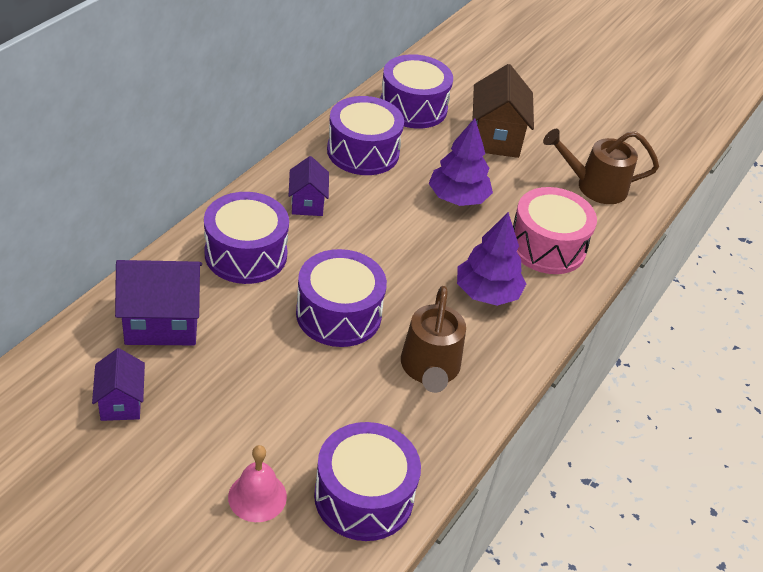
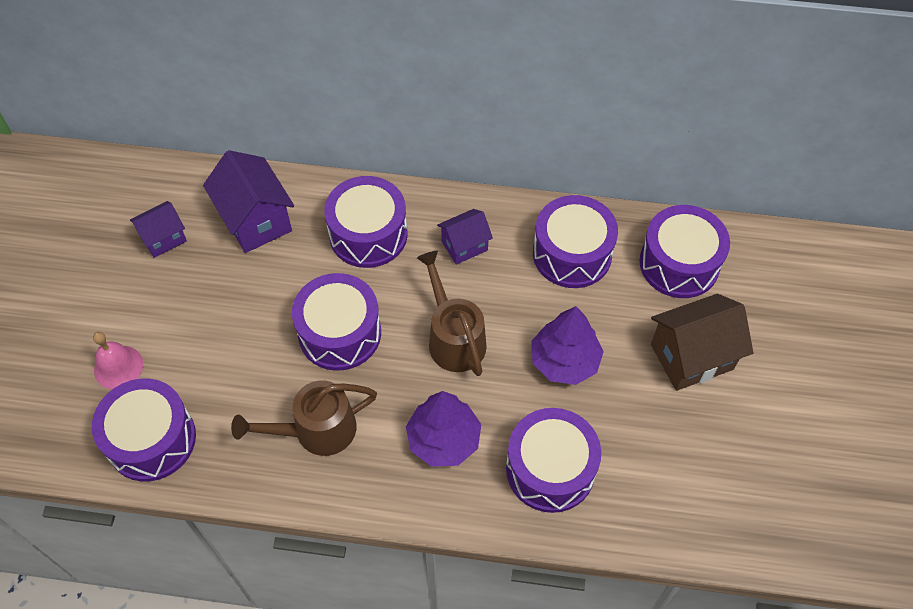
camera: 70 degrees right, 15 degrees up
(547, 246) = (550, 469): pink drum -> purple drum
(594, 186) = (687, 482): brown watering can -> brown watering can (453, 337)

